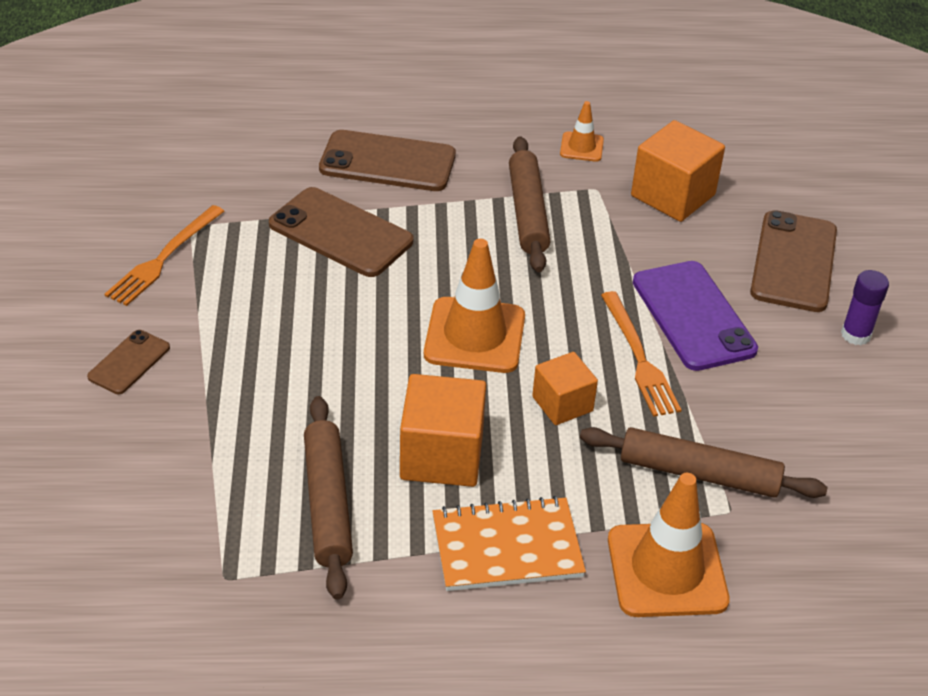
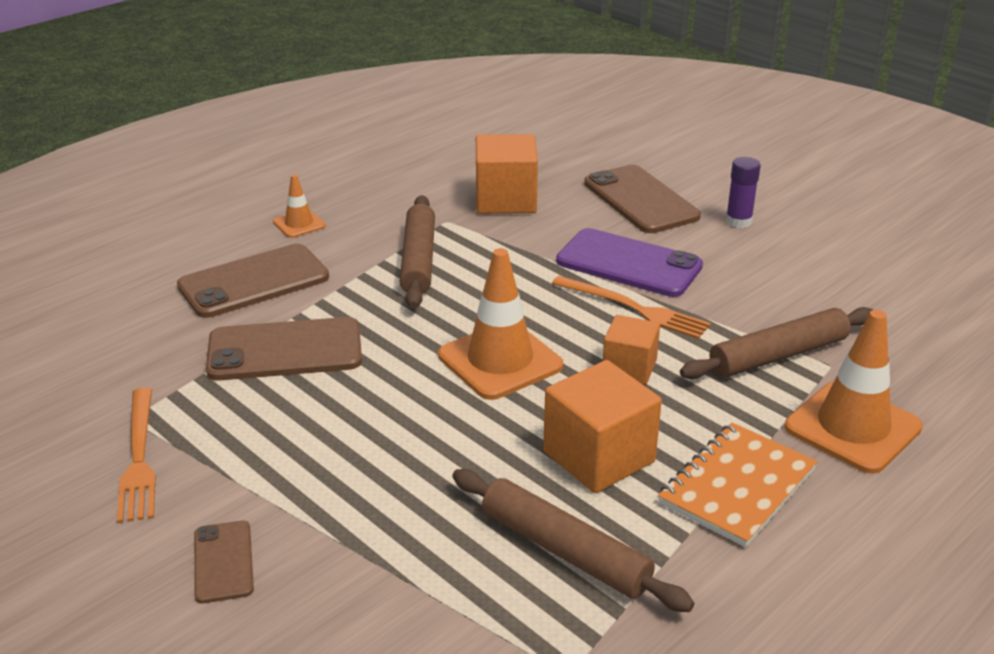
camera: 40 degrees left, 10 degrees down
(527, 212) = (418, 260): brown rolling pin -> brown rolling pin turned 45 degrees clockwise
(581, 147) = (397, 201): orange traffic cone -> orange traffic cone (299, 224)

